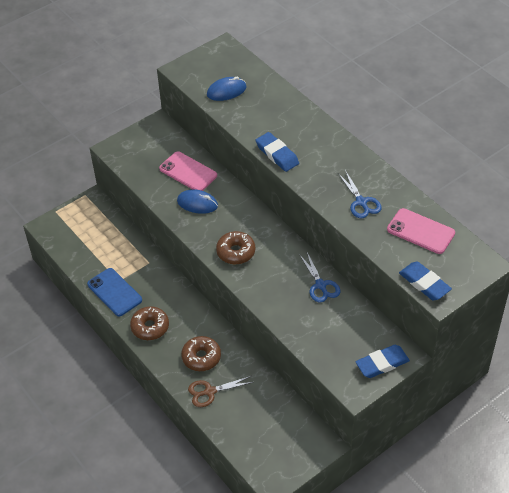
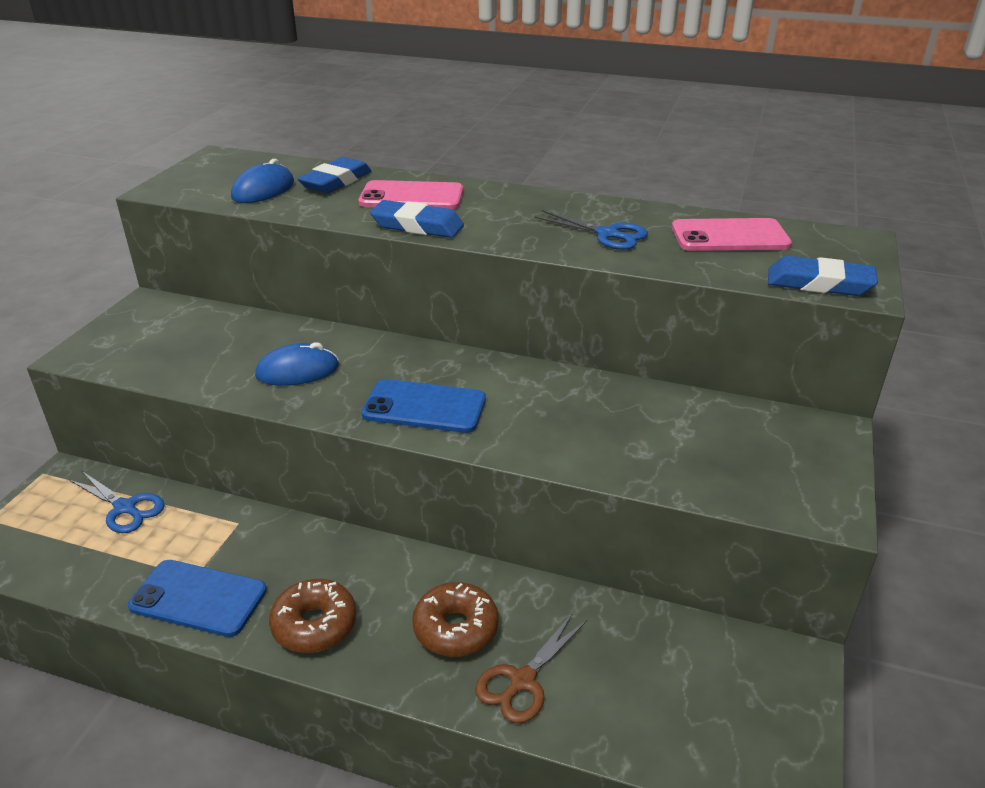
camera: 35 degrees left, 15 degrees down
(188, 172) = (247, 340): pink phone -> pink phone (411, 197)
(236, 252) = (424, 407): brown donut -> blue phone
(320, 285) = (606, 396): blue scissors -> blue scissors (125, 508)
(382, 363) = (818, 455): blue eraser -> blue eraser (336, 181)

